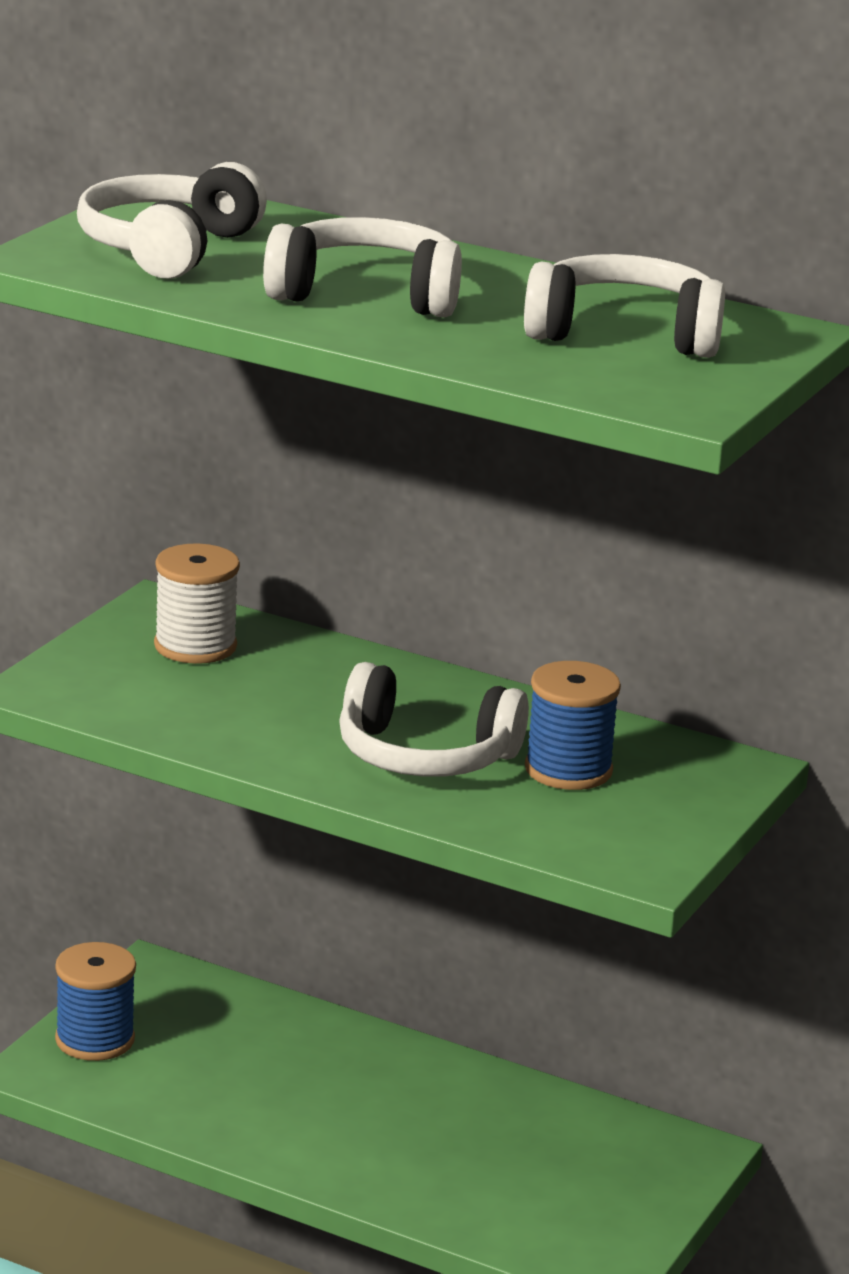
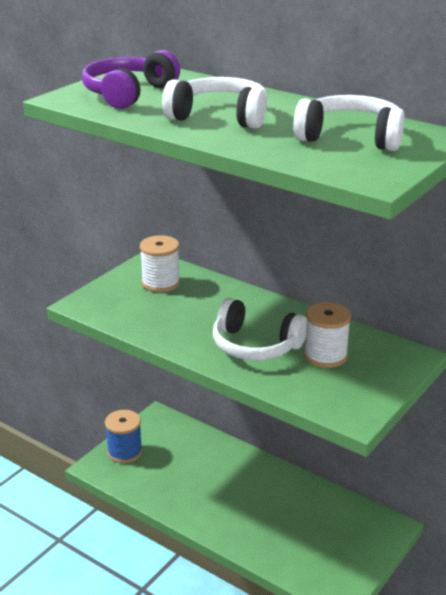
camera: 10 degrees right, 5 degrees up
(168, 248) = (129, 94): white headphones -> purple headphones
(568, 770) = (325, 355): blue spool -> white spool

